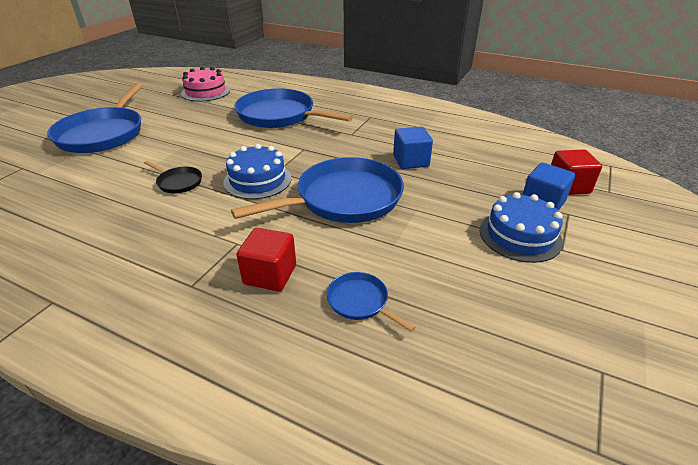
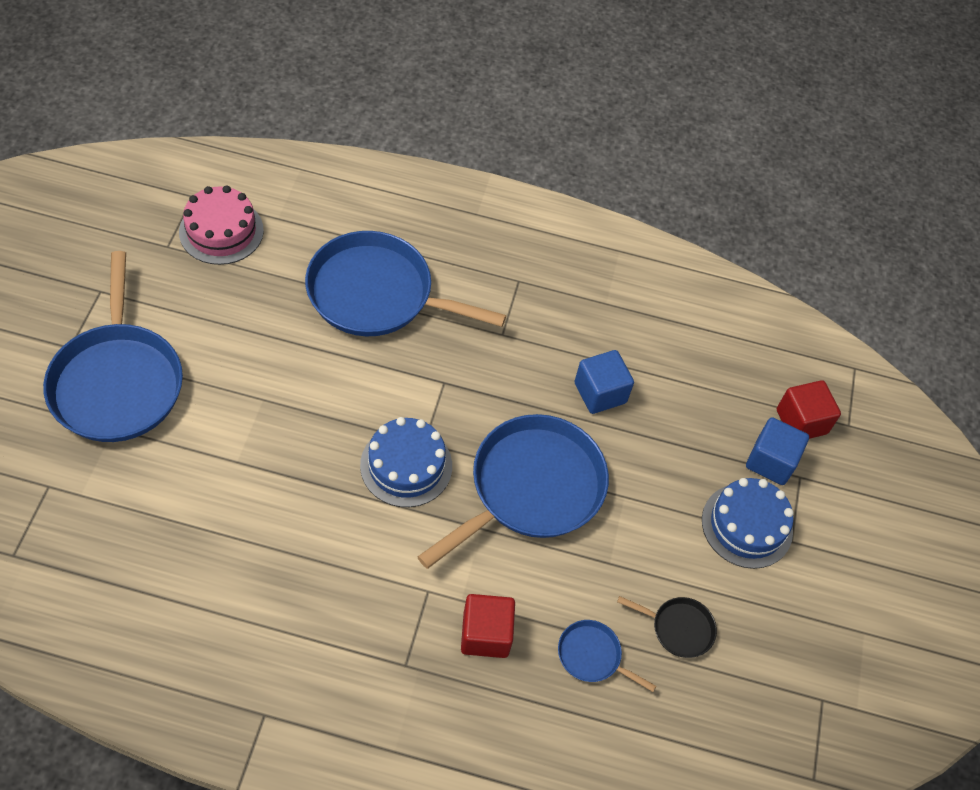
camera: 20 degrees left, 20 degrees up
(178, 182) = (299, 486): black pan -> black pan (679, 628)

